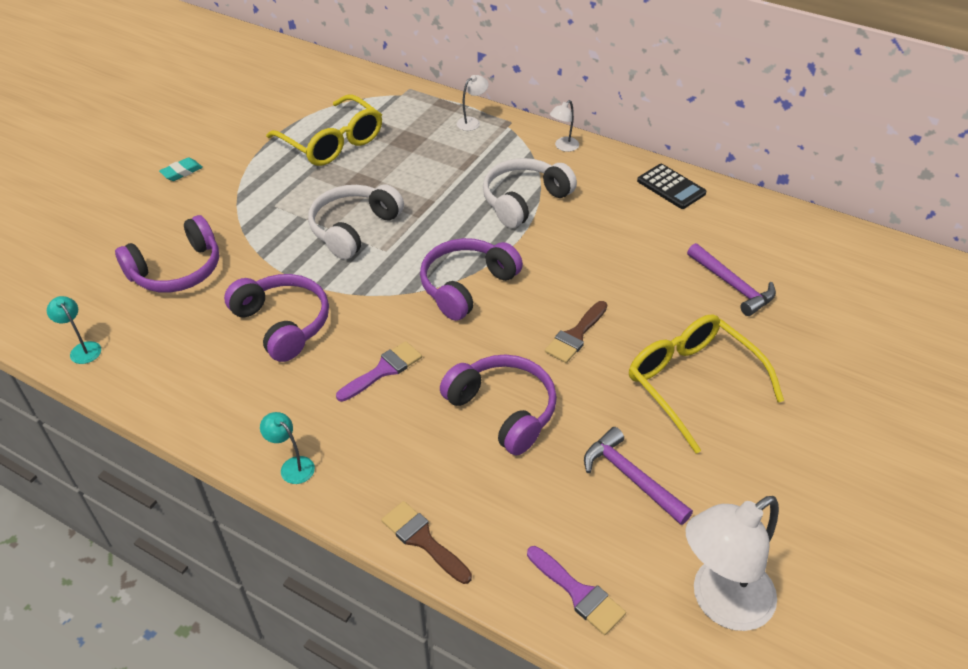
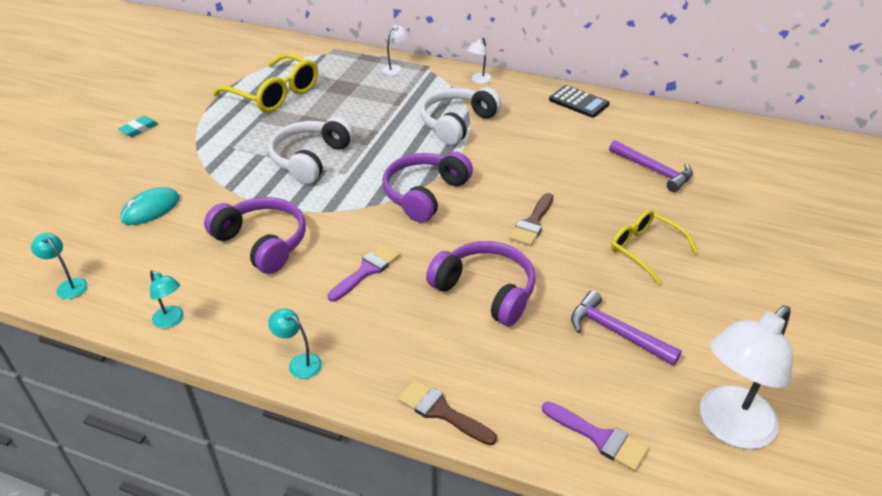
camera: 10 degrees left, 5 degrees down
(176, 401) = (172, 321): none -> turquoise lamp
(177, 270) = (151, 209): purple headphones -> turquoise mouse
(692, 383) = (645, 249): yellow glasses -> yellow glasses, size x0.65

